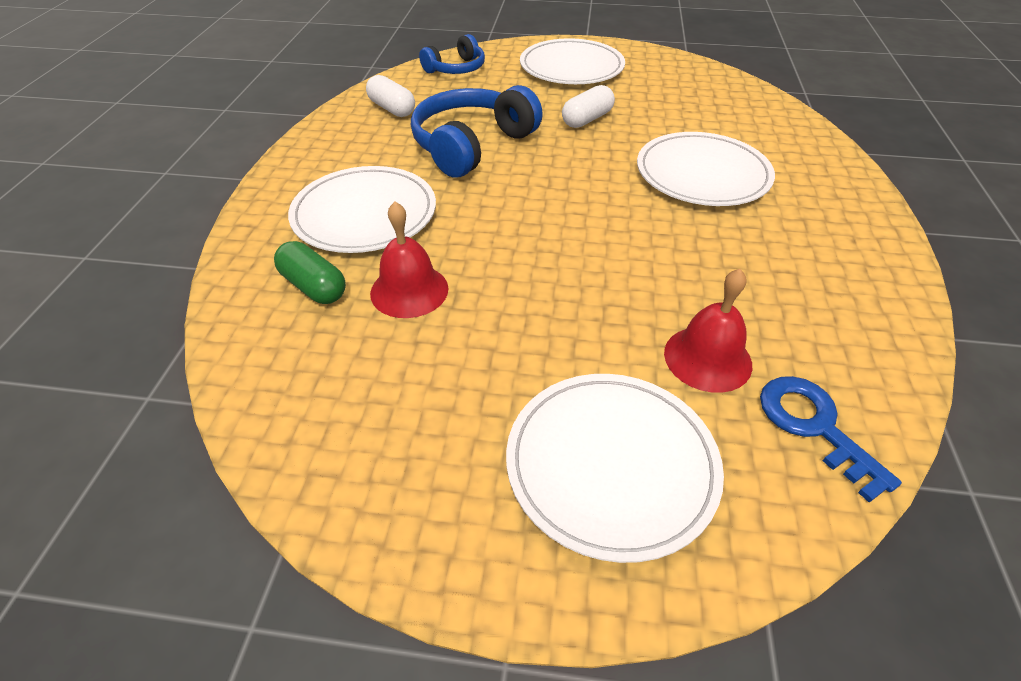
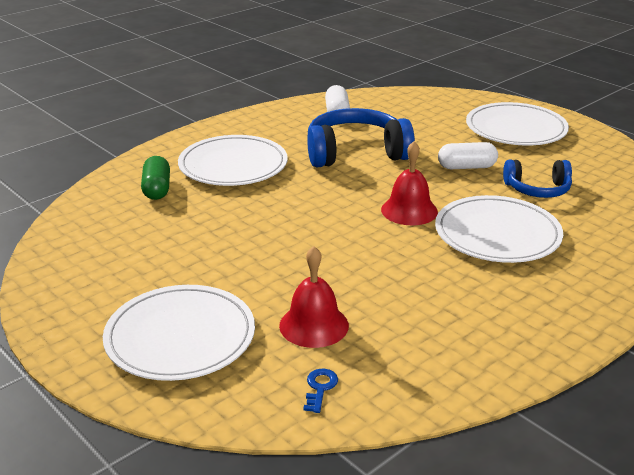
camera: 40 degrees right, 15 degrees down
(409, 290) = (200, 212): red bell -> red bell (409, 210)
(456, 69) = (421, 102): blue headphones -> blue headphones (537, 189)
(814, 427) = (320, 388): blue key -> blue key, size x0.52

